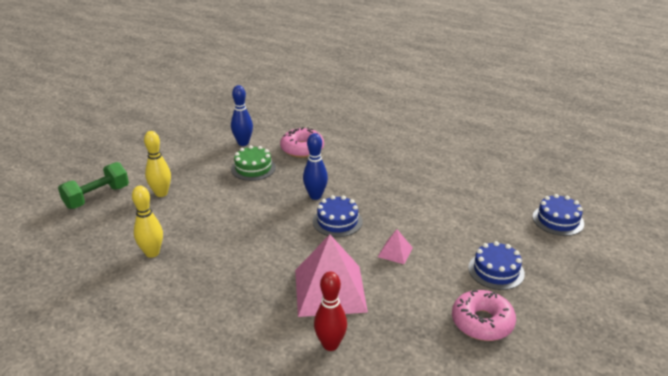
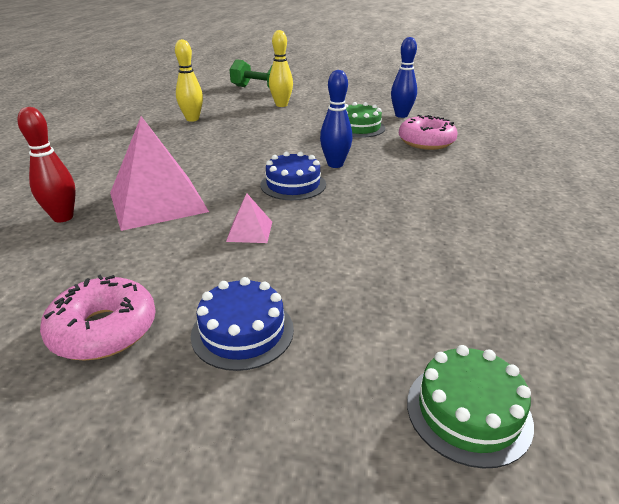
camera: 70 degrees right, 0 degrees up
(558, 220) = (468, 412): blue cake -> green cake

